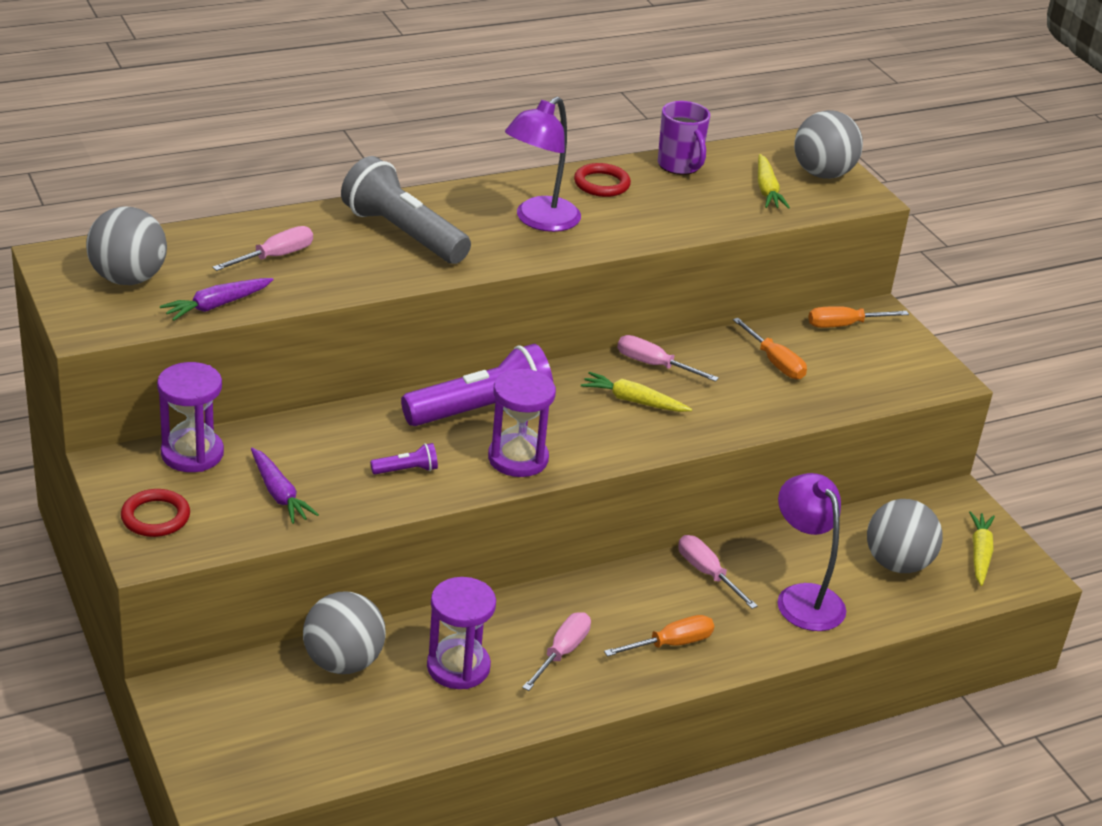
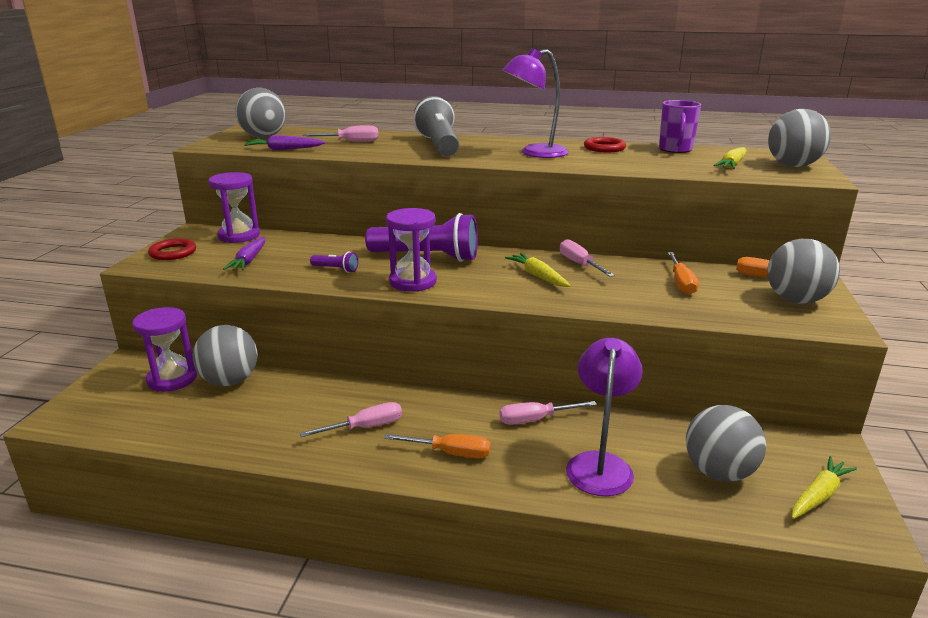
camera: 40 degrees right, 10 degrees down
(458, 667) = (288, 409): purple hourglass -> purple hourglass (172, 379)
(707, 573) = (535, 420): pink screwdriver -> pink screwdriver turned 105 degrees counterclockwise
(887, 352) = (795, 300): none -> grey ball

